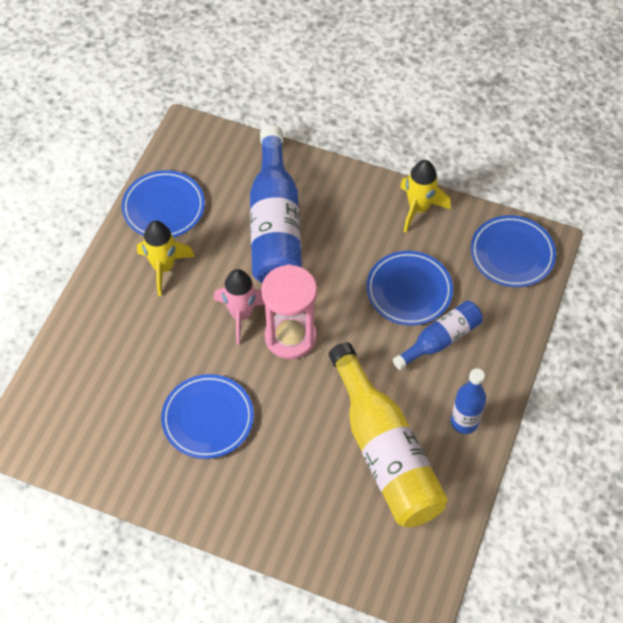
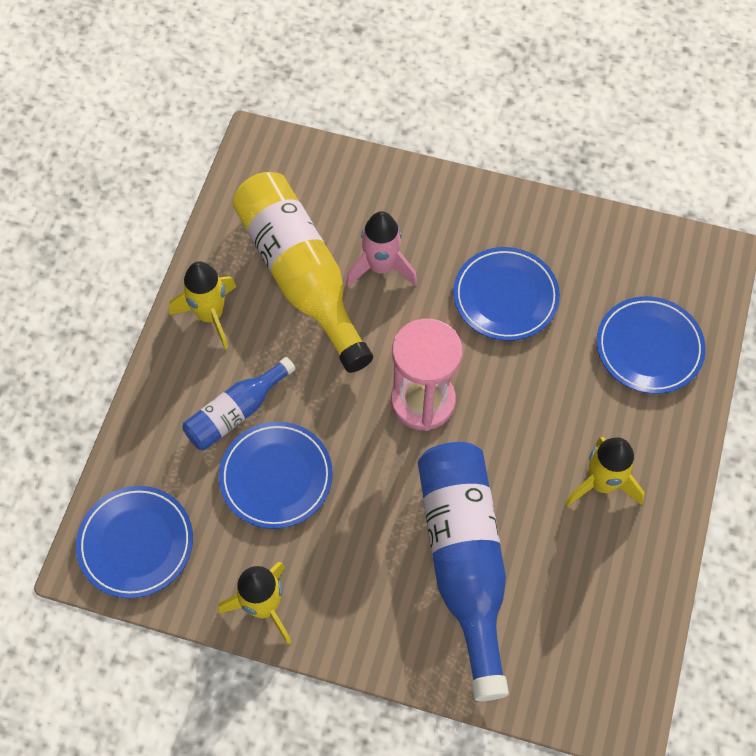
camera: 175 degrees right, 5 degrees up
(163, 207) = (625, 577): blue plate -> blue plate (649, 347)
(241, 315) = (488, 425): pink rocket -> pink rocket (381, 267)
(464, 422) = (210, 315): blue bottle -> yellow rocket

